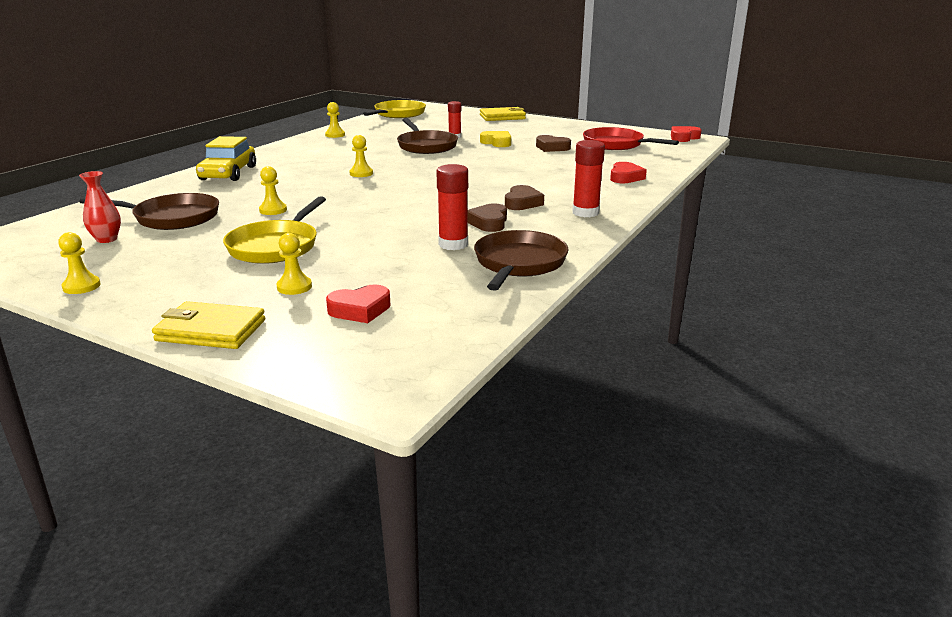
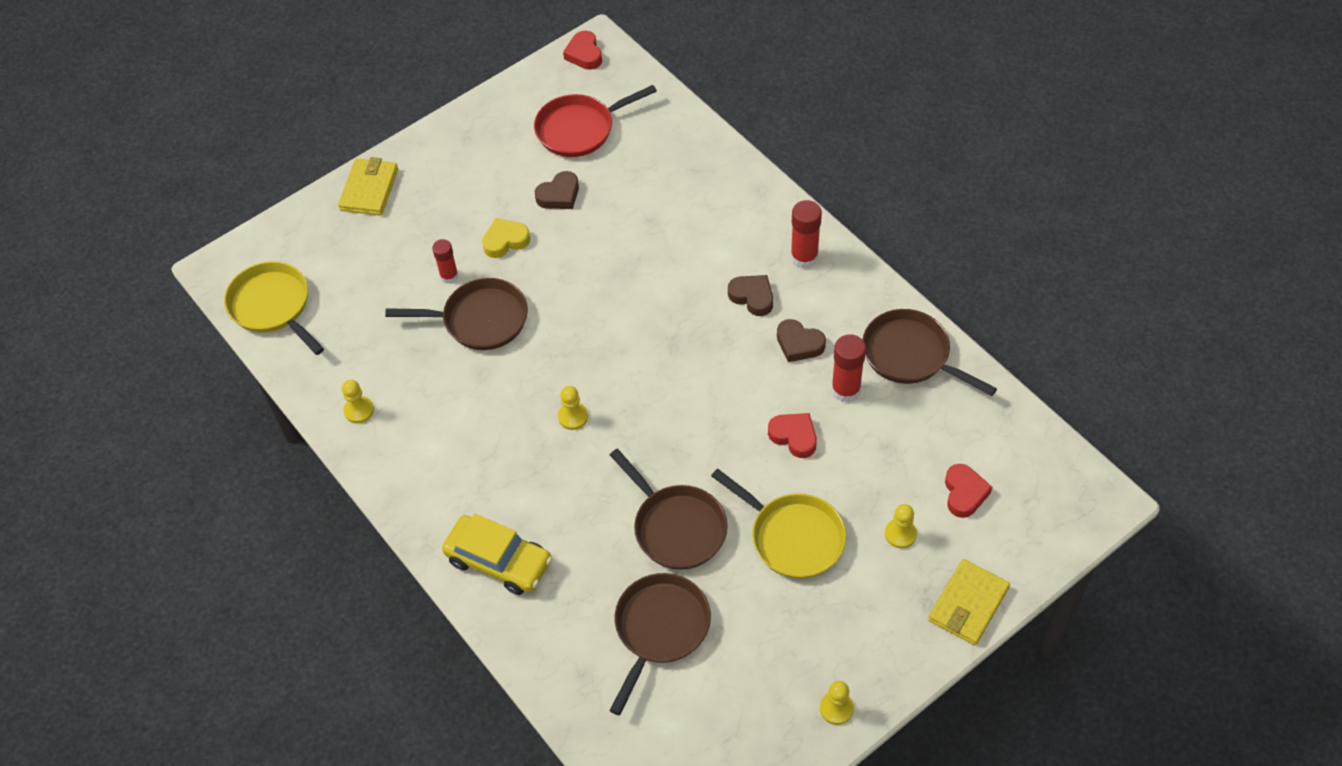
camera: 65 degrees left, 30 degrees up
(106, 239) = (707, 694): red vase -> none
(273, 210) = (676, 527): yellow pawn -> brown pan
(625, 177) = (710, 178): red heart -> red heart (794, 436)

